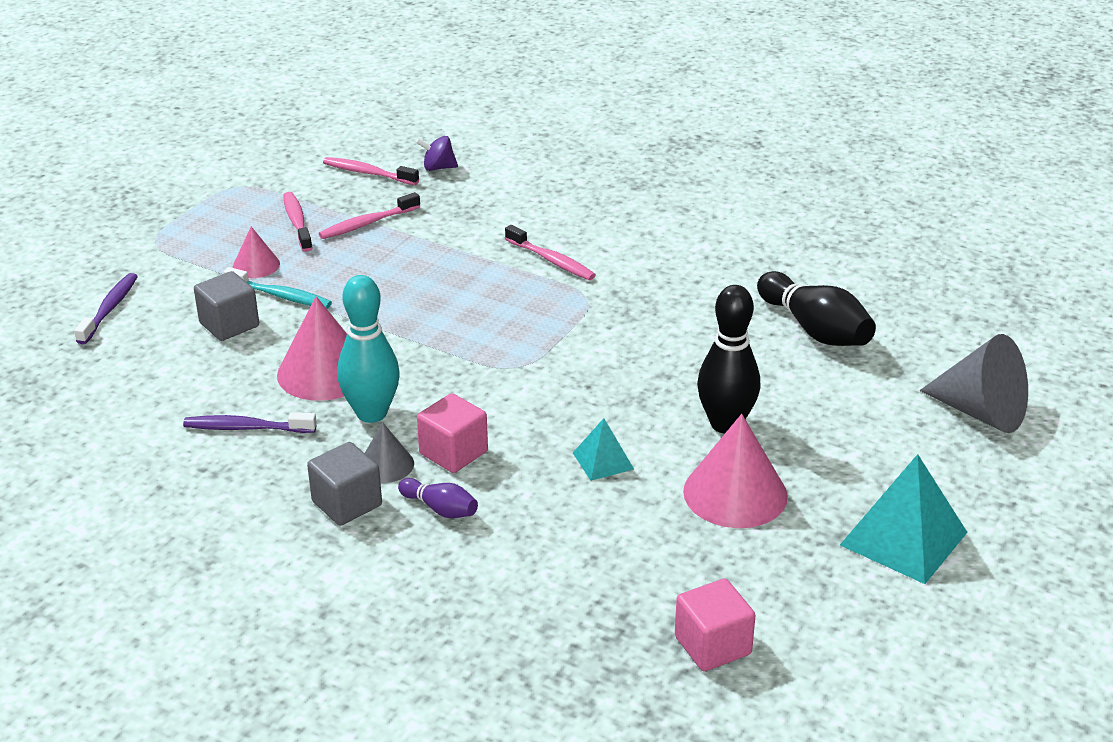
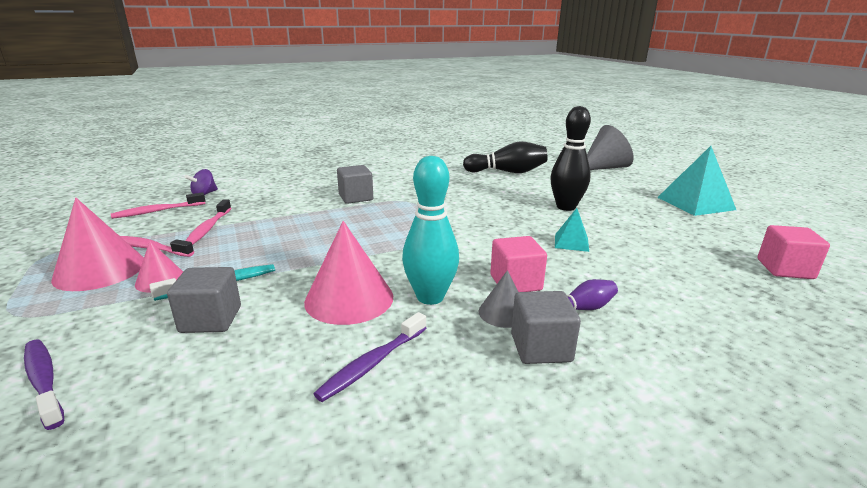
camera: 55 degrees left, 10 degrees down
(552, 261) = (356, 197): pink toothbrush -> grey cube
(735, 493) = (632, 222): pink cone -> pink cone (100, 270)

